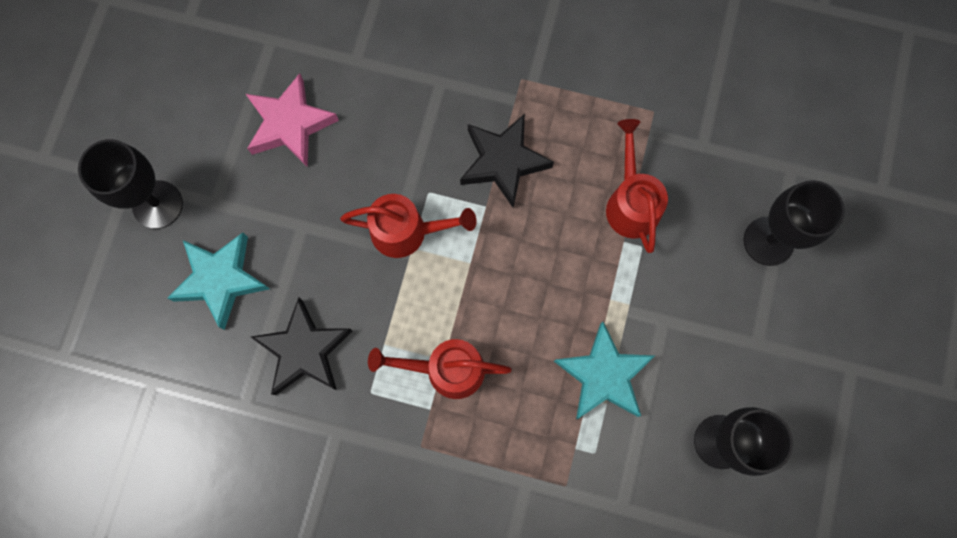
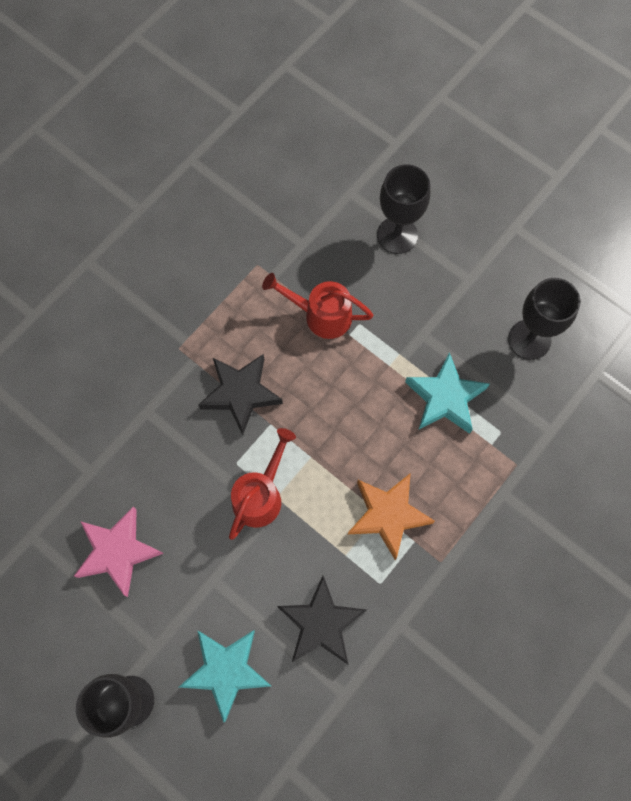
camera: 65 degrees left, 5 degrees down
(445, 369) = (388, 515): red watering can -> orange star

